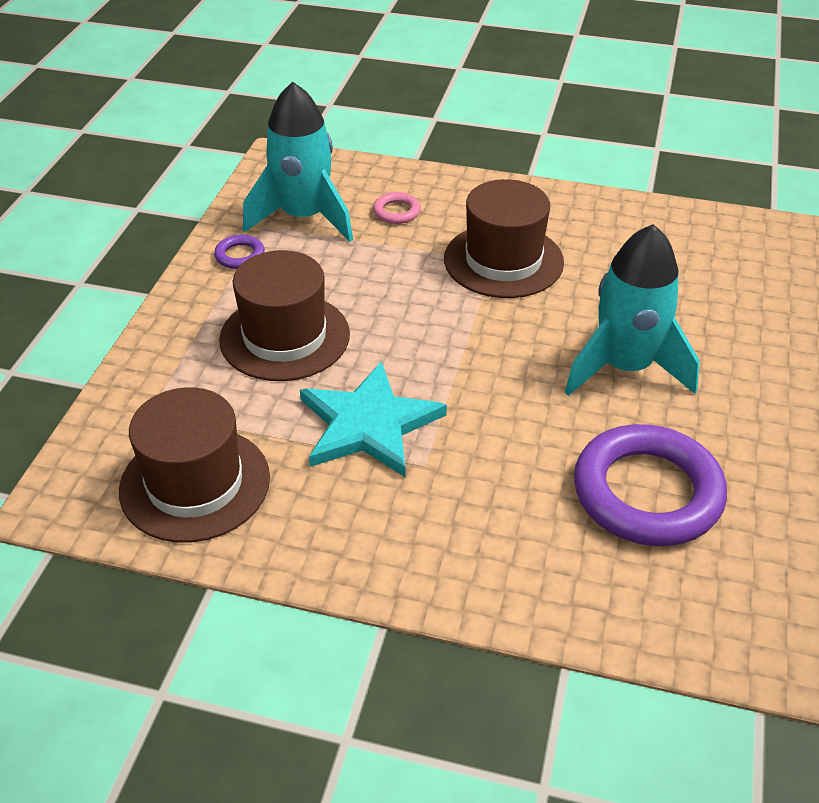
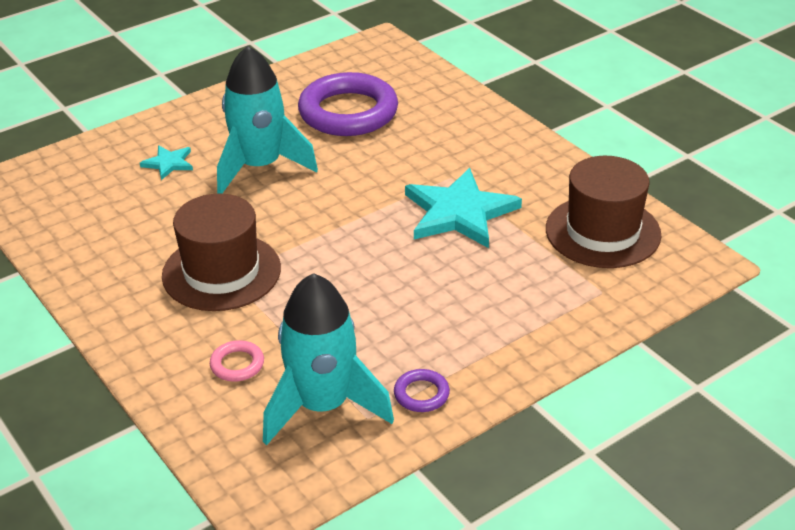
camera: 140 degrees left, 5 degrees down
(285, 337) = (455, 297): brown hat -> none
(708, 324) = (168, 163): none -> turquoise star

